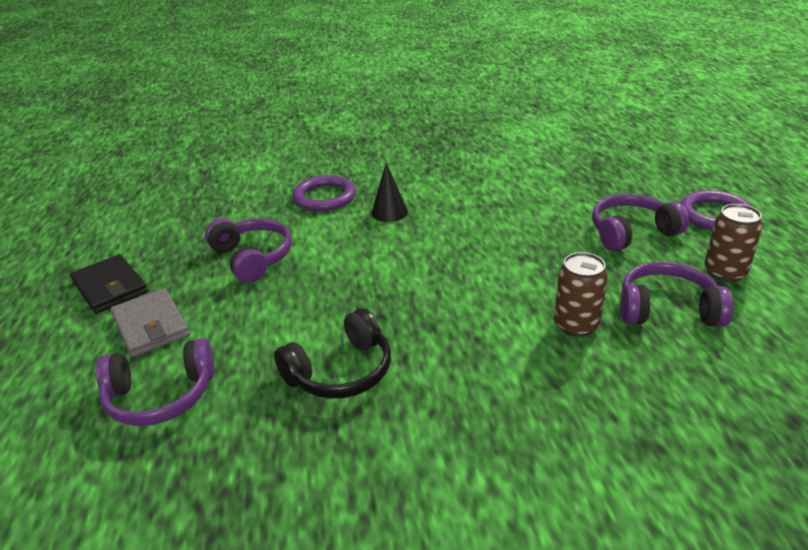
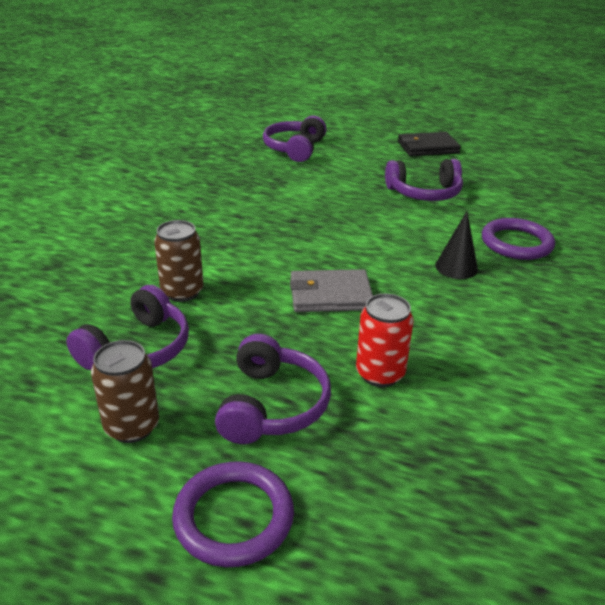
camera: 115 degrees right, 0 degrees up
(151, 326) = (367, 153): grey wallet -> grey wallet (330, 295)
(340, 371) = (252, 194): black headphones -> none
(553, 208) = (380, 373): none -> red can

